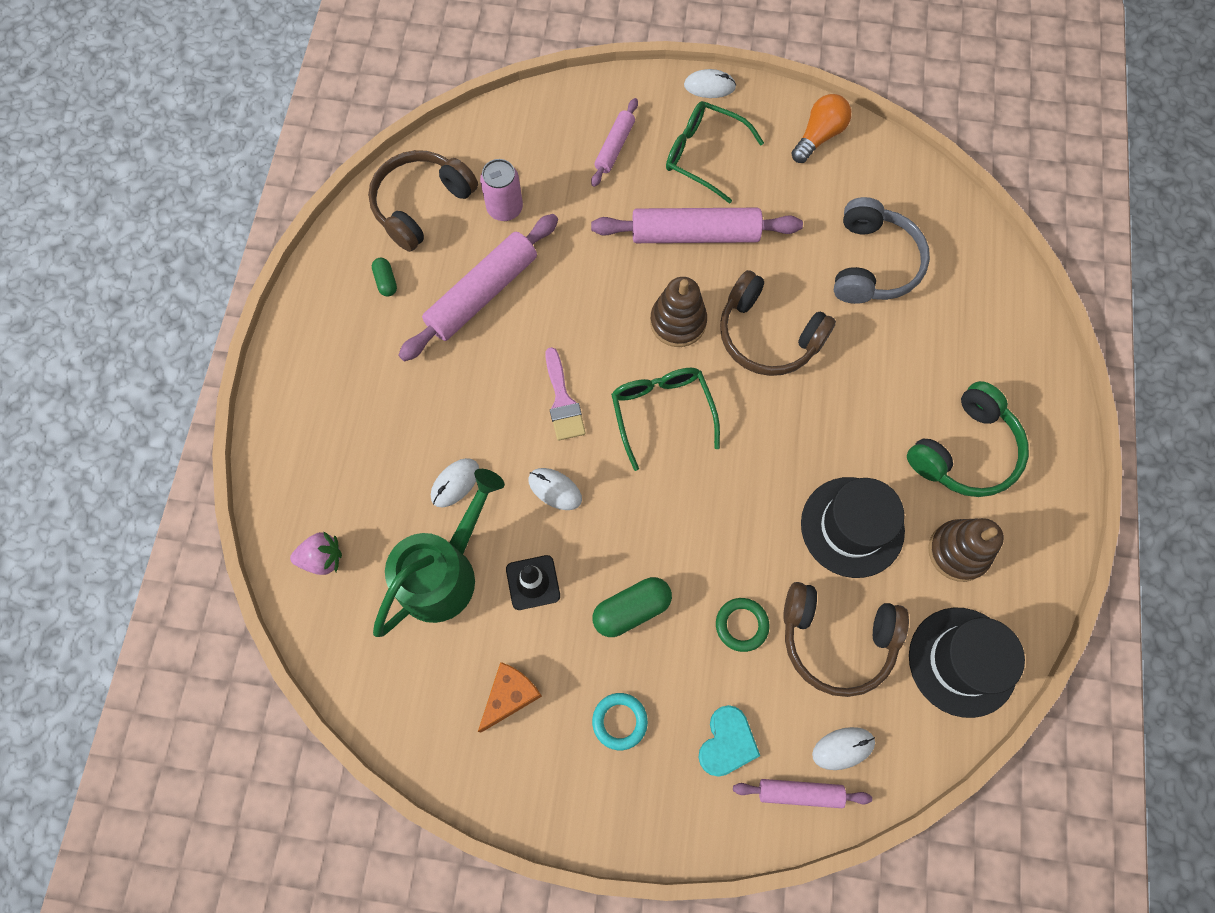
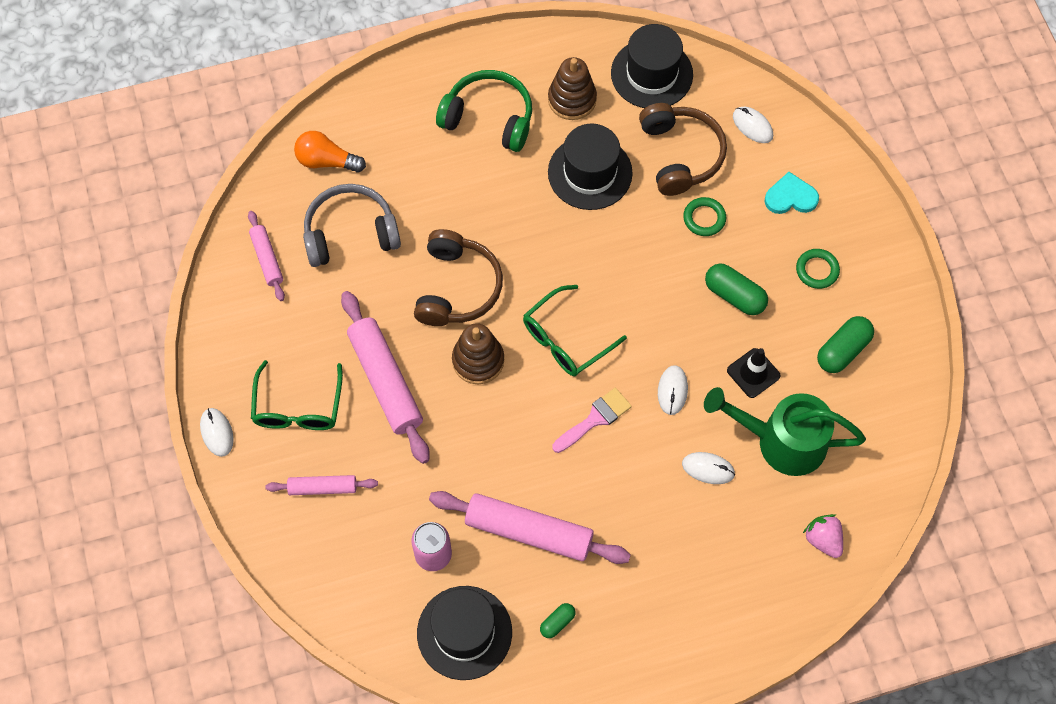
camera: 115 degrees left, 5 degrees down
(421, 205) = (464, 632): brown headphones -> black hat
(510, 695) = (842, 350): orange cheese -> green capsule
(619, 721) = (817, 270): turquoise ring -> green ring
(800, 793) = (796, 141): pink rolling pin -> pink rolling pin (267, 259)
(819, 136) = (235, 319): orange light bulb -> orange light bulb (326, 161)

